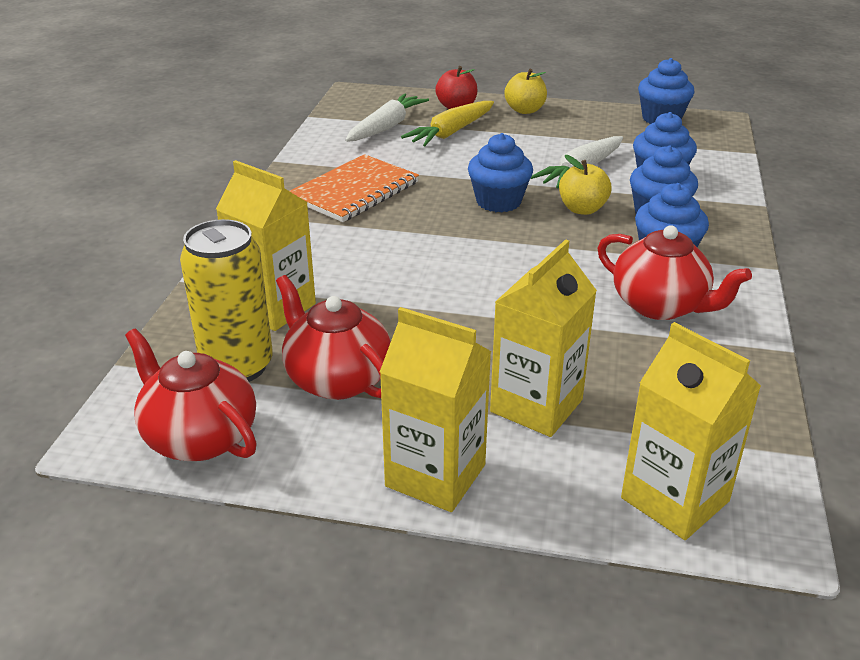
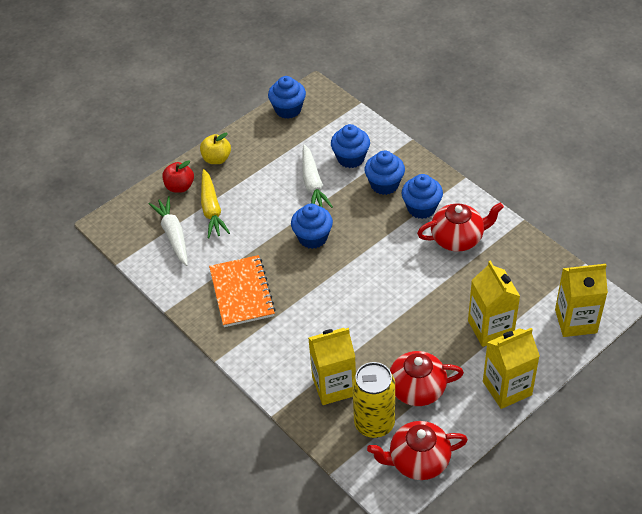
camera: 50 degrees left, 15 degrees up
(582, 209) = (352, 209): yellow apple -> none

